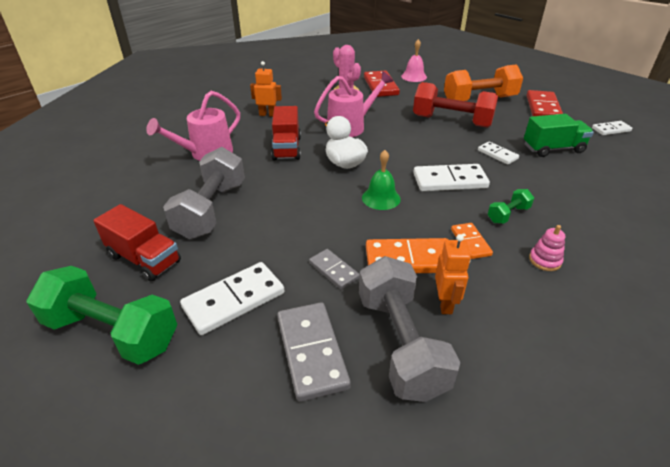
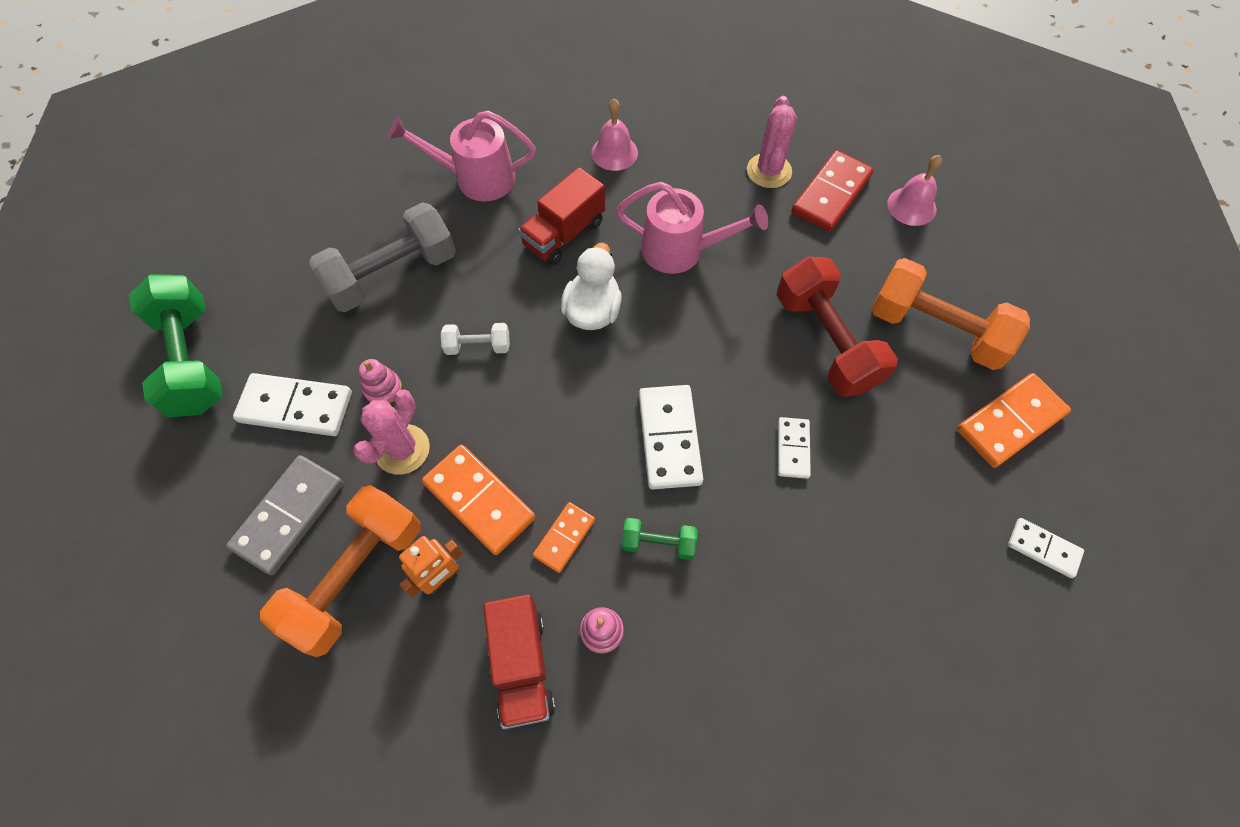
camera: 45 degrees right, 25 degrees up
(144, 259) = (283, 295): red truck -> red truck (522, 665)
(268, 114) = (614, 152): orange robot -> pink bell
(280, 255) = (383, 388): none -> pink stacking toy
(308, 207) = (478, 346): none -> white dumbbell
(333, 270) = (402, 449): grey domino -> pink cactus
(381, 198) = (561, 397): green bell -> none
(400, 343) = (356, 576): grey dumbbell -> orange dumbbell
(450, 181) = (669, 438): white domino -> white domino turned 45 degrees clockwise
(542, 108) = (1010, 422): red domino -> orange domino
(553, 149) = (886, 504): green truck -> none

